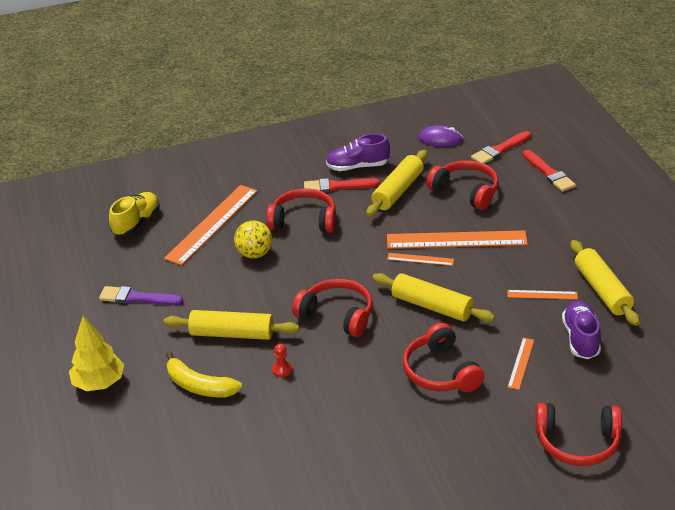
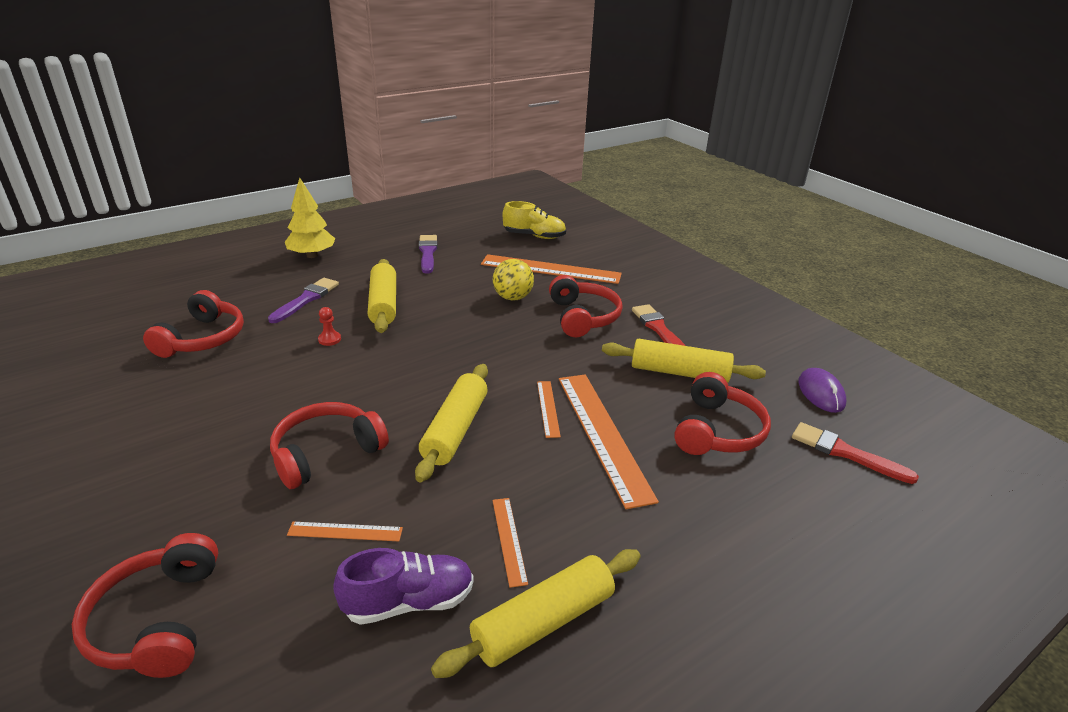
camera: 70 degrees right, 5 degrees down
(199, 386) = (306, 299): yellow banana -> purple brush
(337, 315) = (423, 361): red headphones -> red headphones (203, 338)
(357, 167) = (707, 337): purple shoe -> none
(549, 173) = (830, 516): red brush -> none

